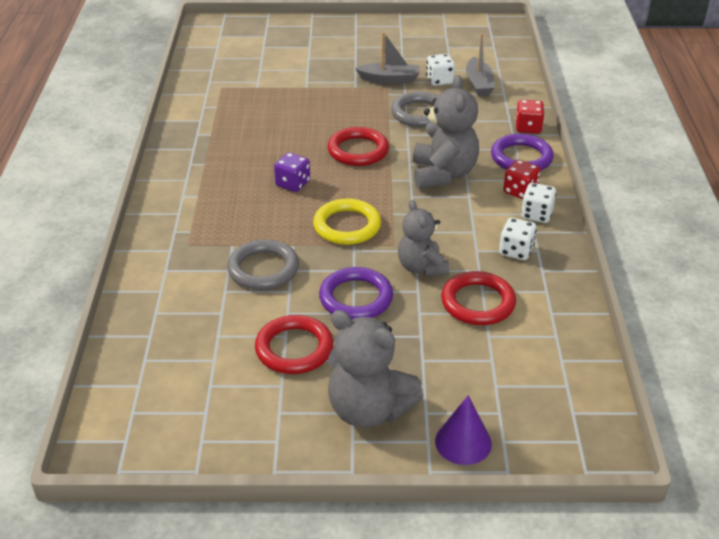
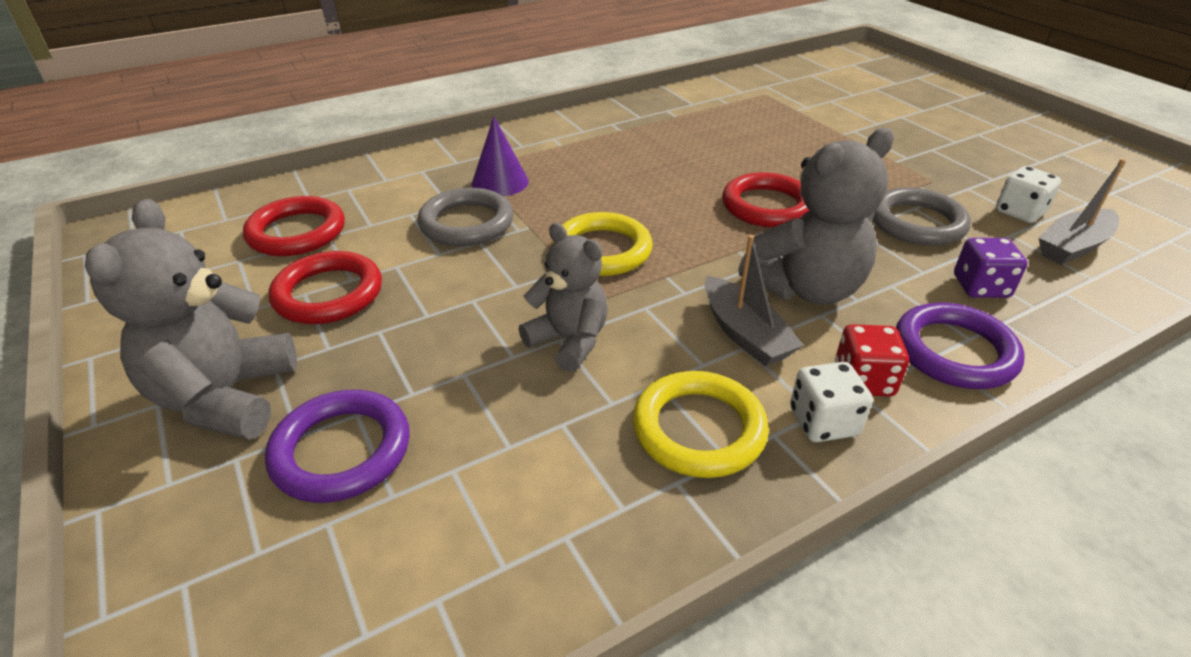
camera: 60 degrees right, 0 degrees up
(293, 184) = (645, 187): purple dice -> purple dice (980, 287)
(356, 298) = (458, 307): purple ring -> purple ring (341, 451)
(389, 79) = (952, 176): grey boat -> grey boat (744, 334)
(421, 267) = (569, 341): grey teddy bear -> grey teddy bear turned 90 degrees clockwise
(463, 442) = (170, 528): purple cone -> purple cone (500, 182)
(478, 302) = (528, 428): red ring -> red ring (297, 232)
(516, 251) = (699, 429): white dice -> yellow ring
(528, 128) = (1046, 332): red dice -> none

